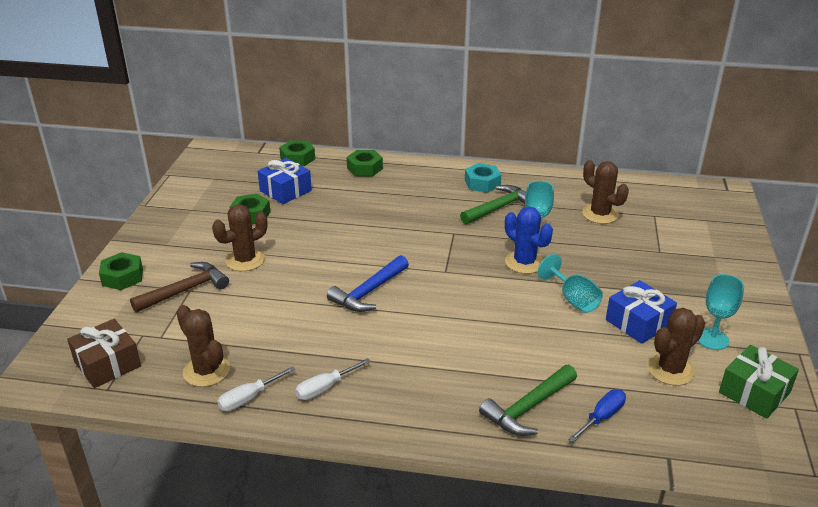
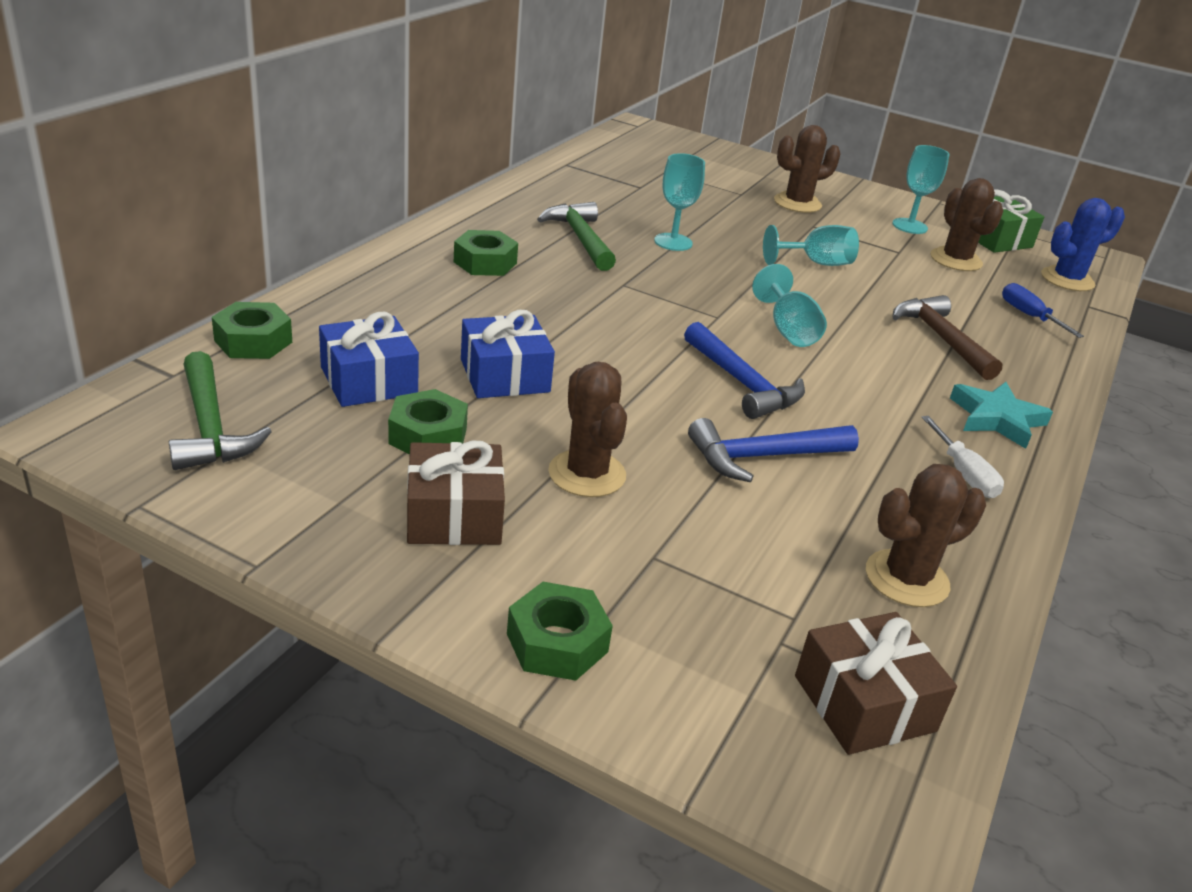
camera: 75 degrees left, 0 degrees up
(185, 290) = (652, 561): brown hammer -> brown hammer (941, 339)
(195, 235) = (454, 515): none -> brown gift
(249, 398) = (980, 547): white screwdriver -> none
(294, 309) = (762, 457): none -> blue hammer
(365, 168) = (364, 293): green nut -> green nut (485, 262)
(407, 401) = (996, 419): none -> turquoise star
(453, 300) = (788, 330): none -> turquoise goblet
(482, 183) = (503, 228): turquoise nut -> none
(524, 262) = (724, 264): blue cactus -> blue cactus (1067, 280)
(528, 408) = (1012, 349): green hammer -> green hammer (210, 427)
(600, 214) = (642, 193): brown cactus -> brown cactus (797, 203)
(638, 322) = (872, 247): blue gift -> blue gift (505, 376)

